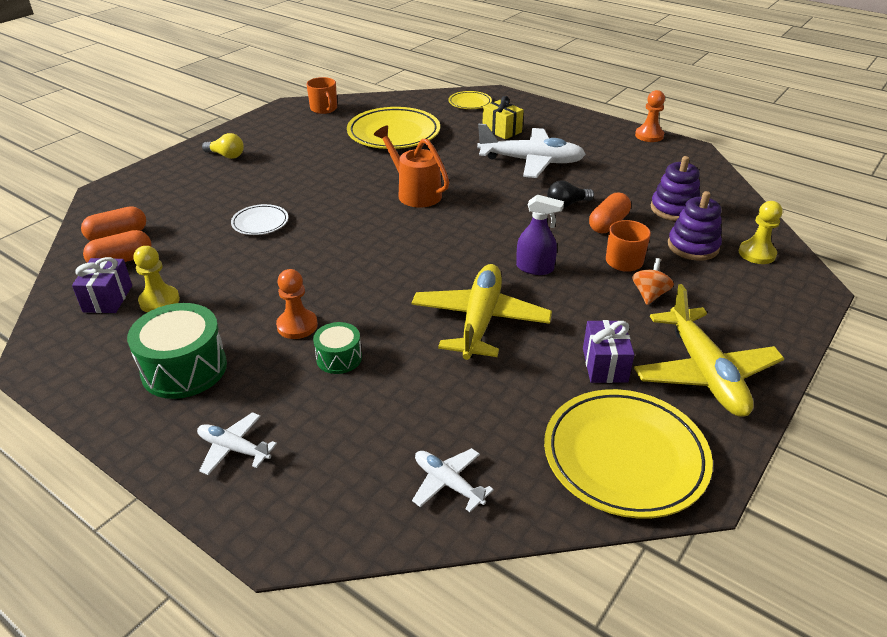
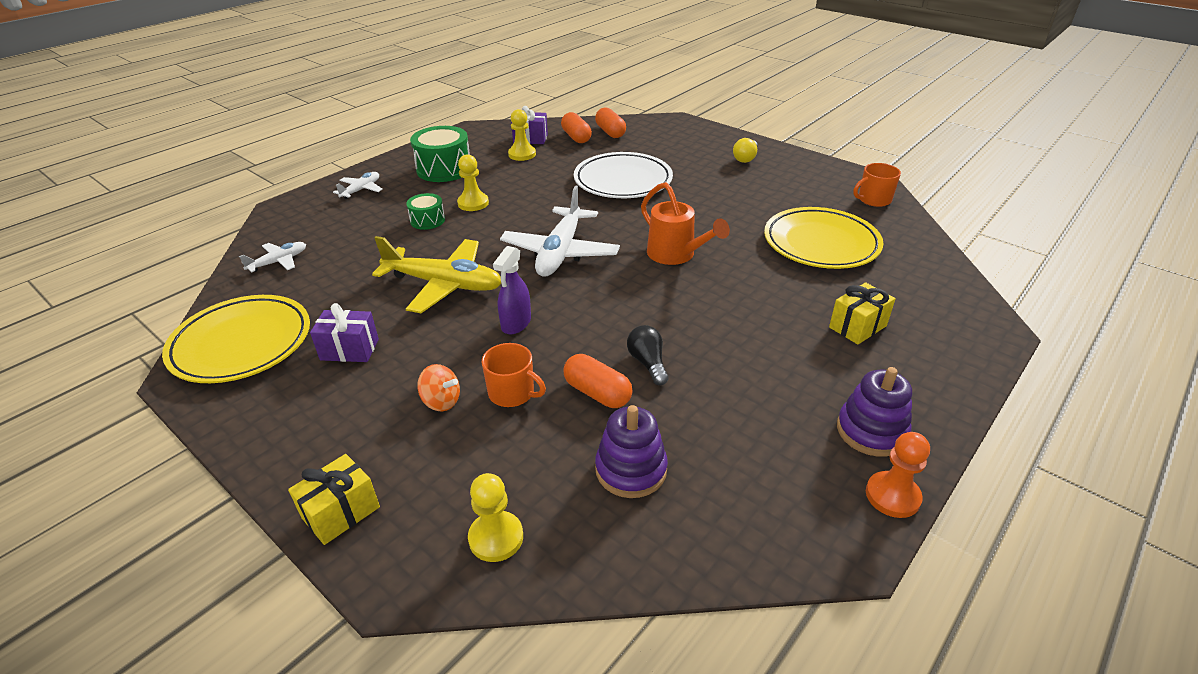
camera: 95 degrees right, 0 degrees up
(260, 223) = (623, 181): white plate -> white plate, size x1.99
(297, 325) = (473, 203): orange pawn -> yellow pawn
(414, 193) = (676, 255): orange watering can -> orange watering can turned 90 degrees clockwise
(470, 103) = (944, 304): yellow plate -> none
(531, 161) = (764, 345): white plane -> white plane (560, 252)
(693, 246) = (529, 466): purple stacking toy -> purple stacking toy (871, 431)
(704, 373) = (301, 416): yellow plane -> none
(782, 323) = (341, 512): none -> yellow gift

